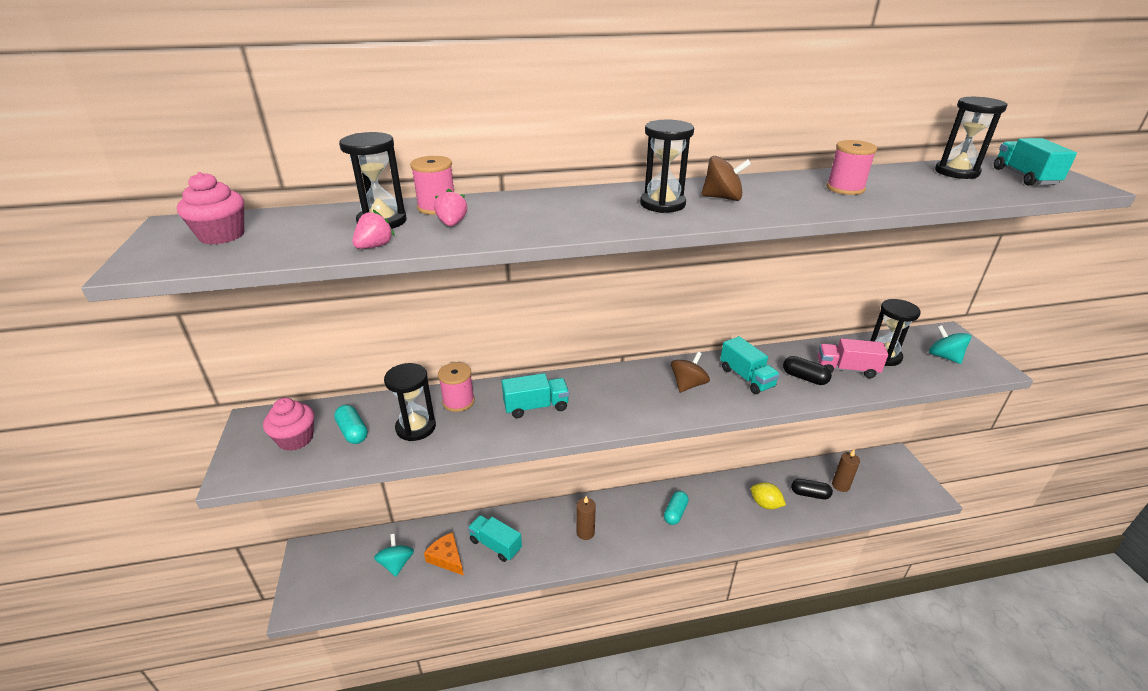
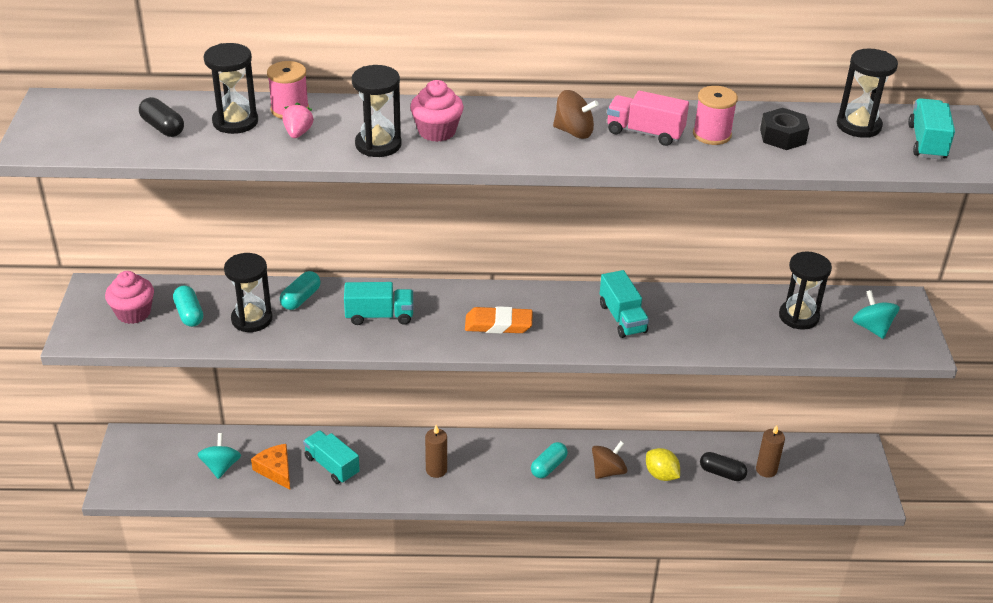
camera: 10 degrees right, 5 degrees up
(222, 235) = (94, 121): pink cupcake -> pink cupcake (437, 131)
(374, 246) = (224, 152): pink strawberry -> none
(458, 401) = (301, 298): pink spool -> turquoise capsule
(645, 398) = (498, 324): none -> orange eraser
(662, 204) = (508, 133): black hourglass -> black hourglass (378, 145)
(688, 384) = (552, 316): brown spinning top -> brown spinning top (608, 471)
(804, 378) = (688, 328): black capsule -> black capsule (162, 127)
(846, 369) = (744, 325): pink truck -> pink truck (645, 133)
(905, 184) = (782, 136): none -> black nut

